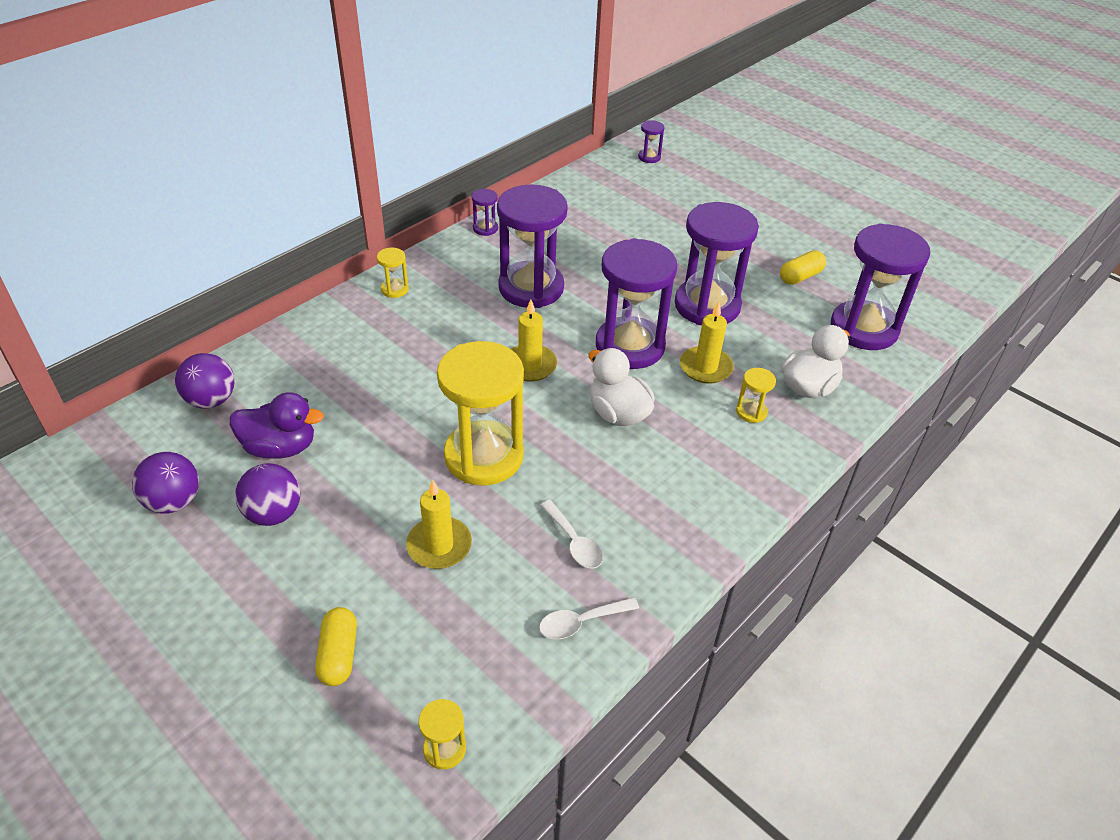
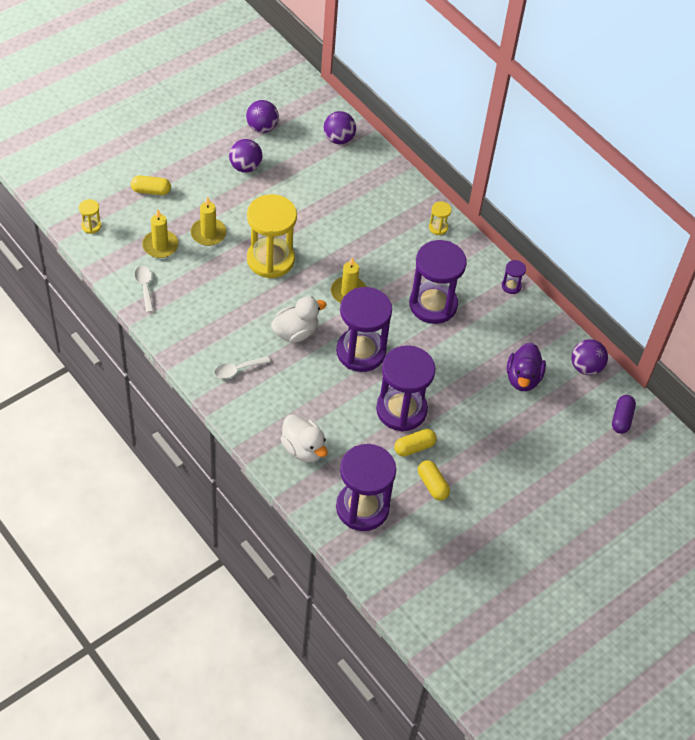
camera: 95 degrees right, 10 degrees up
(280, 447) = (294, 169): purple duck -> purple duck (523, 378)
(574, 542) = (197, 292): white spoon -> white spoon (237, 370)
(590, 178) = (586, 367): none -> purple ball
(649, 157) = (621, 419): purple hourglass -> purple capsule
(705, 367) = (332, 391): yellow candle -> yellow candle (160, 245)
(751, 412) = (284, 406): yellow hourglass -> none
(756, 293) = (414, 447): none -> yellow capsule

